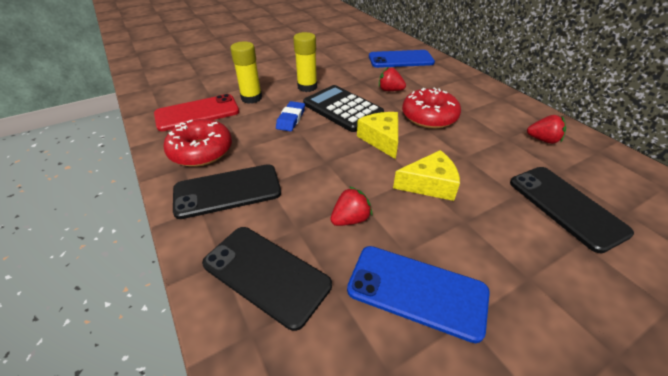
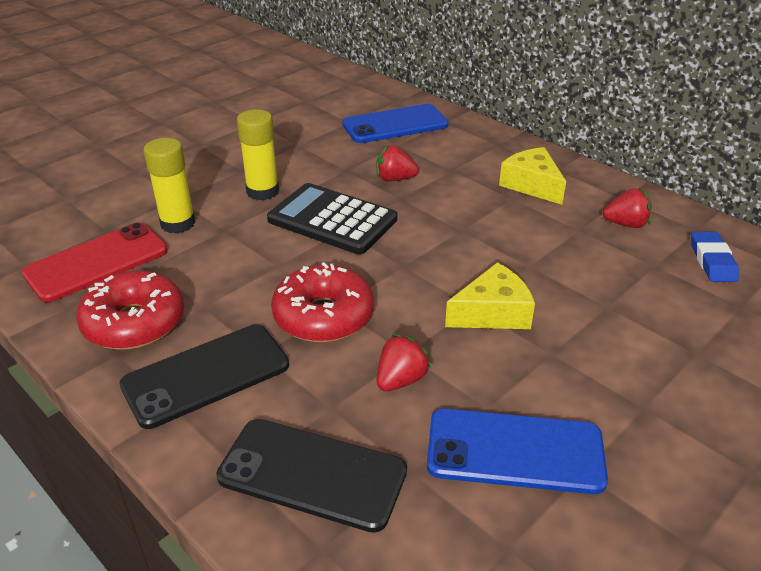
camera: 15 degrees left, 5 degrees down
(291, 119) = (257, 248): blue eraser -> blue eraser (712, 261)
(381, 139) = (406, 259): yellow cheese -> yellow cheese (532, 185)
(429, 117) = (464, 213): red donut -> red donut (323, 316)
(565, 206) = (670, 311): black phone -> none

